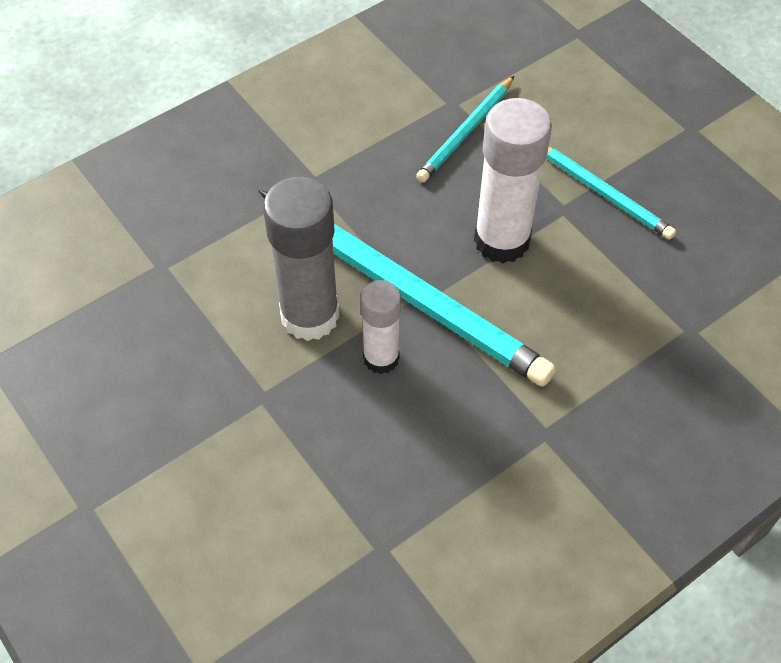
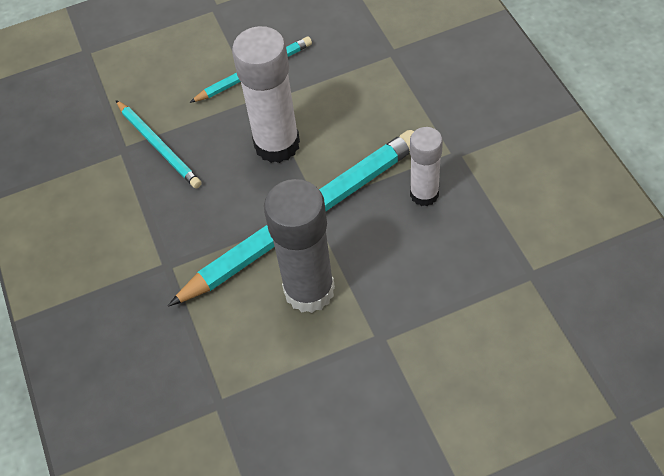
camera: 70 degrees left, 0 degrees up
(381, 358) = (364, 246): white glue stick -> white glue stick (424, 194)

